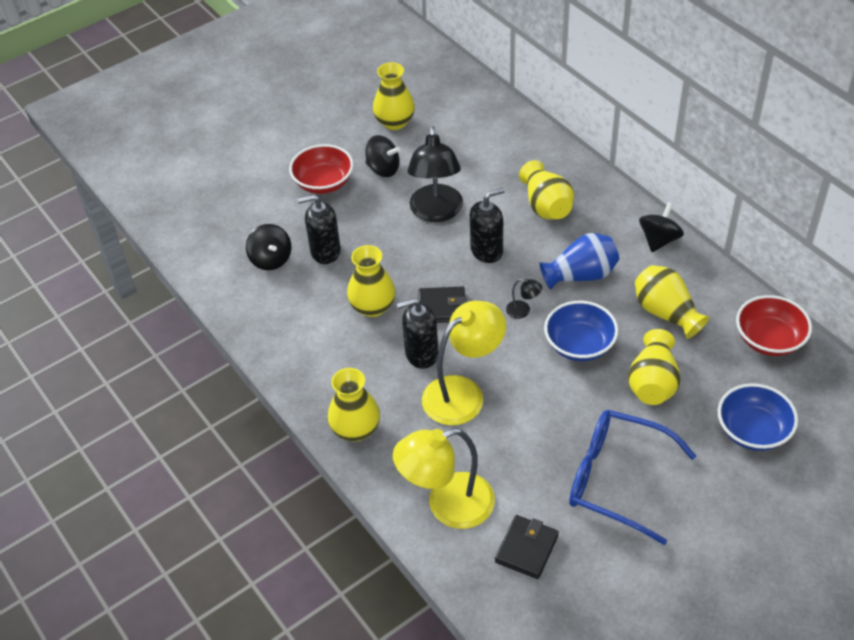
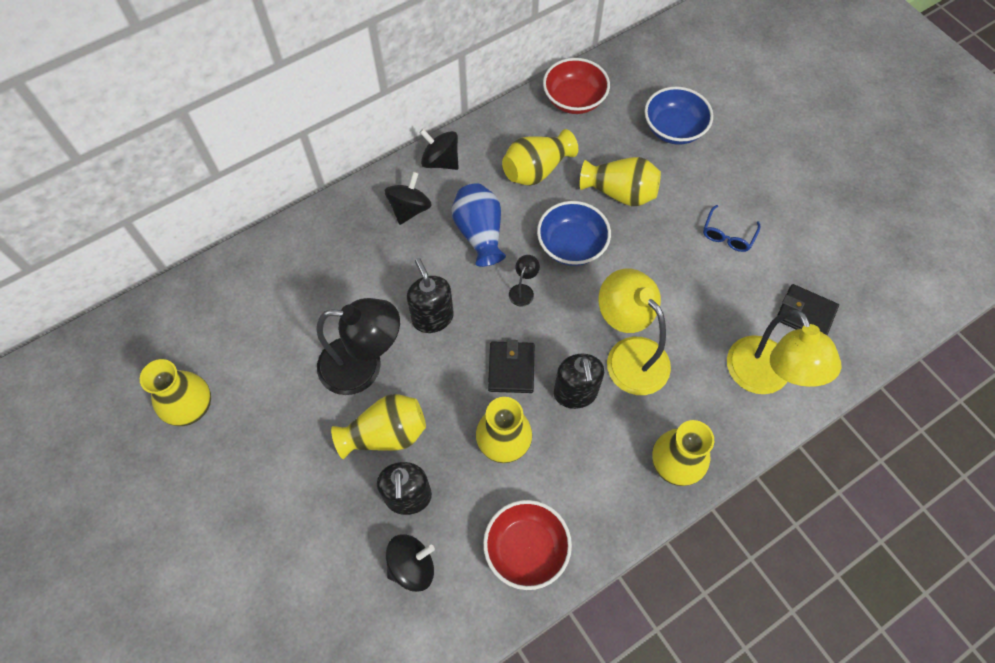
camera: 90 degrees left, 15 degrees up
(323, 183) = (284, 499): red bowl -> red bowl (526, 549)
(383, 169) = (275, 424): black spinning top -> black spinning top (409, 209)
(546, 205) = (374, 254): yellow vase -> yellow vase (385, 434)
(616, 479) = (727, 235): blue glasses -> blue glasses, size x0.47

